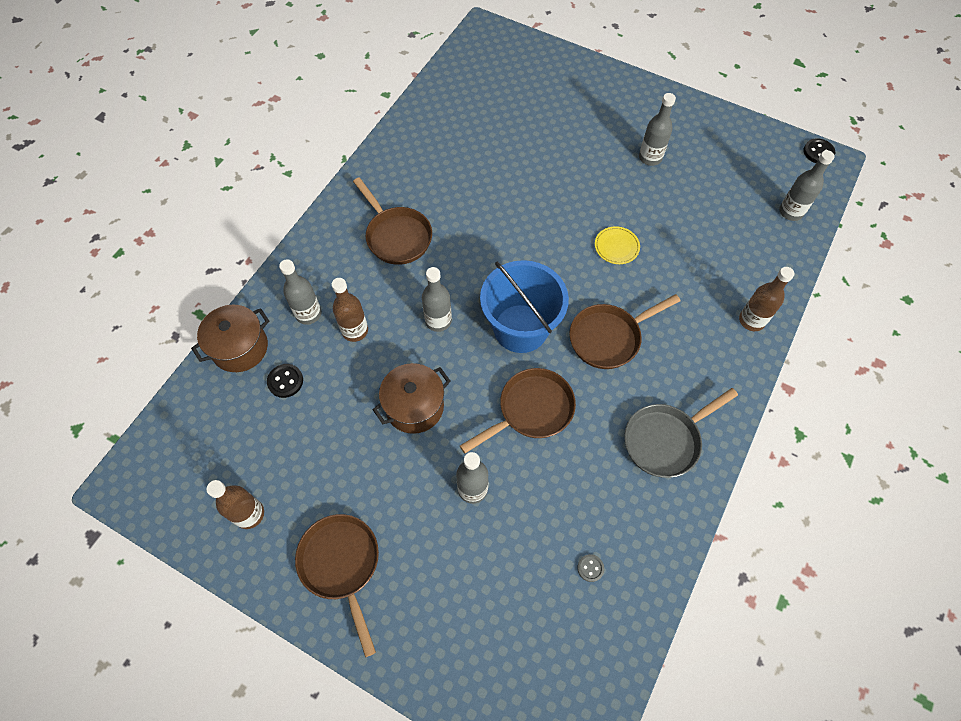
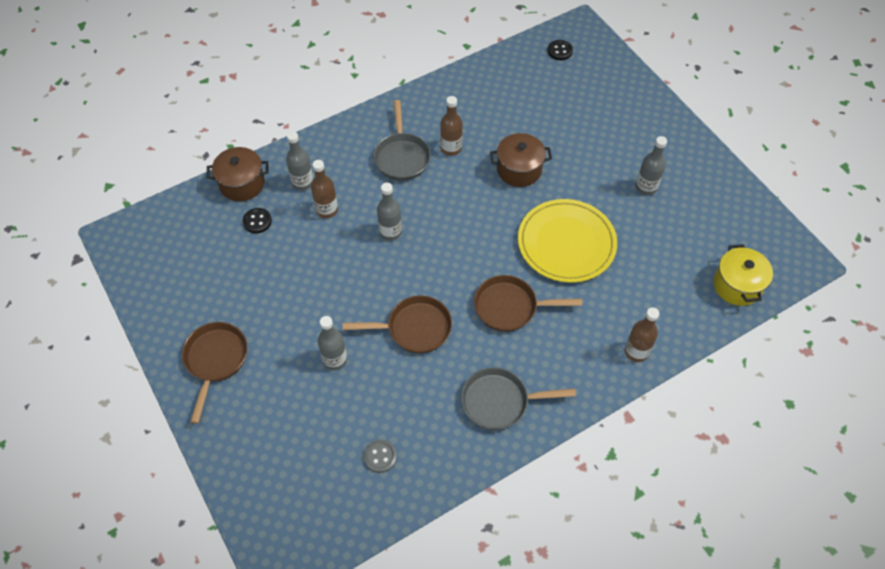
camera: 30 degrees right, 5 degrees down
(249, 514) = (178, 296): brown bottle -> brown bottle (451, 148)
(396, 236) = (402, 157): brown pan -> grey pan
(414, 406) = (333, 283): brown pot -> brown pot (519, 170)
(520, 328) = (447, 267): blue bucket -> none
(590, 568) = (380, 456): grey button -> grey button, size x1.50
(616, 247) = (566, 243): yellow plate -> yellow plate, size x2.41
(790, 212) = (737, 285): grey bottle -> yellow pot
(818, 152) = (801, 249): black button -> black button (560, 51)

